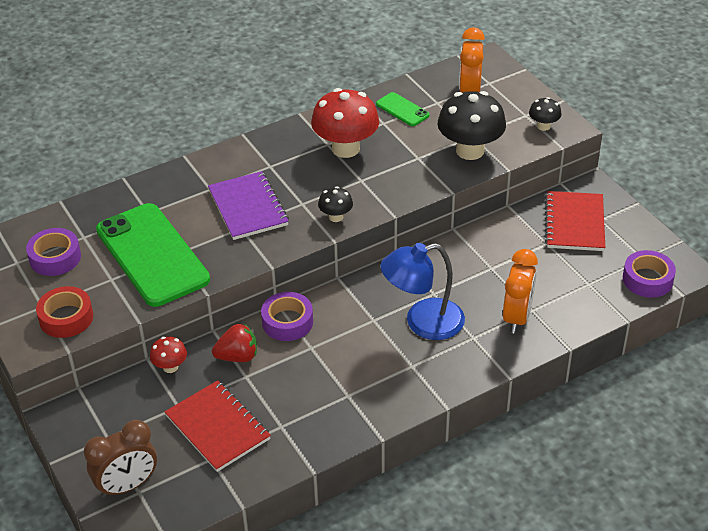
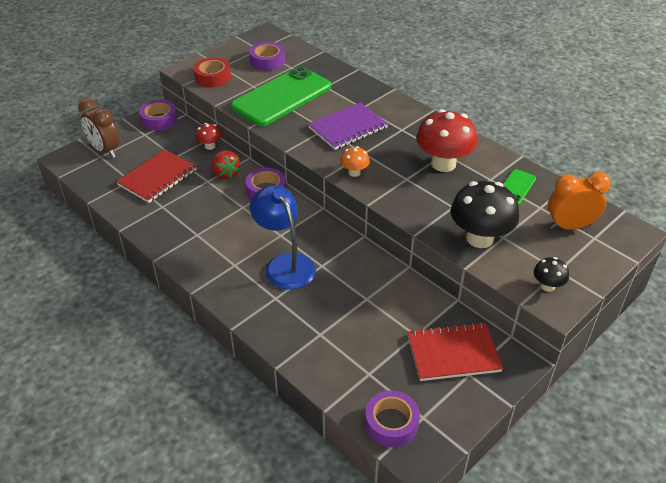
camera: 75 degrees right, 0 degrees up
(78, 418) = (159, 120): none -> purple tape
(336, 217) = (354, 172): black mushroom -> orange mushroom
(517, 317) = (307, 324): orange clock -> none

